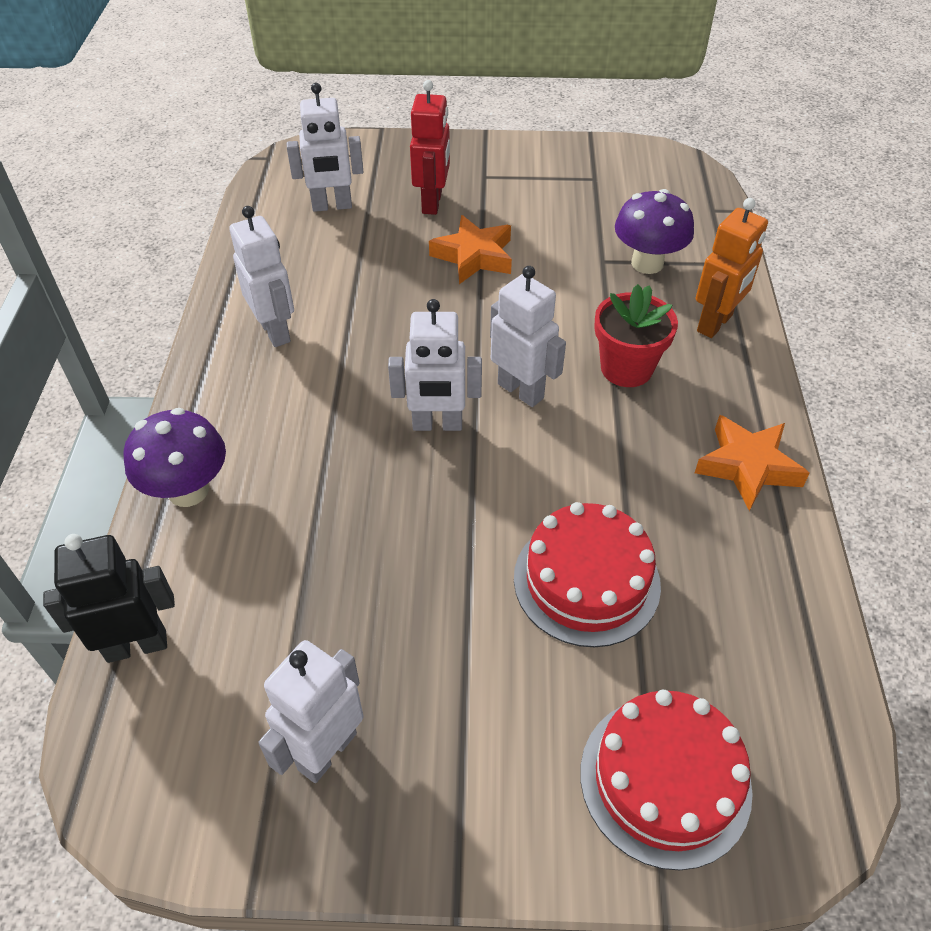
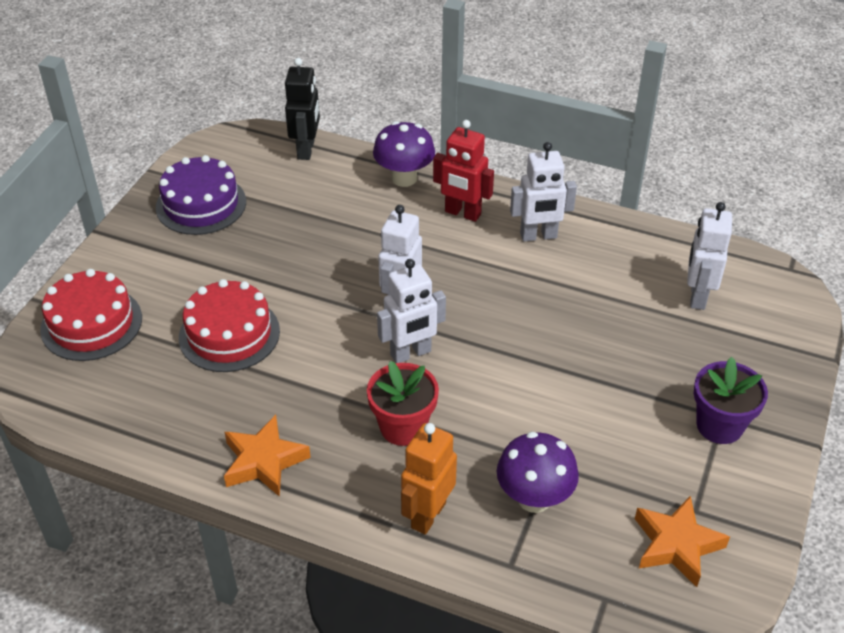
camera: 110 degrees right, 5 degrees down
(326, 751) = (201, 204): white robot -> purple cake
(432, 203) = (684, 365): red robot -> red robot (462, 213)
(474, 256) = (590, 372): orange star -> orange star (676, 545)
(495, 176) = (719, 425): none -> purple flower pot
(715, 323) = (428, 515): orange robot -> orange robot turned 60 degrees clockwise

